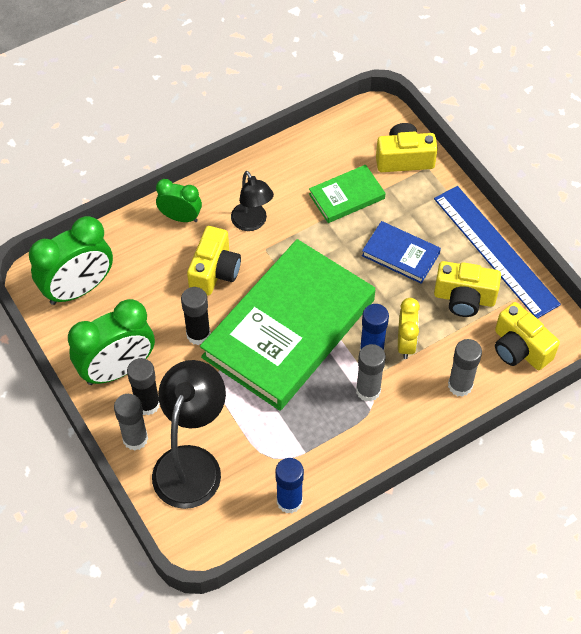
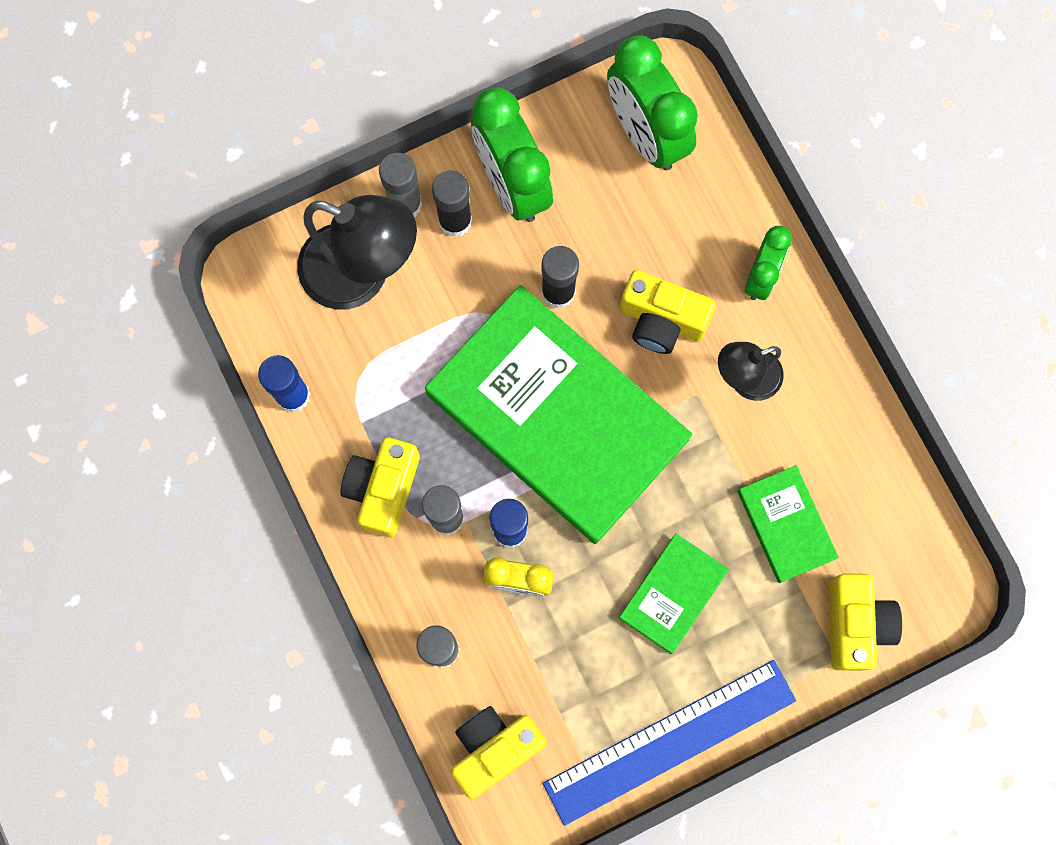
camera: 95 degrees right, 20 degrees up
(400, 254) = (672, 594): blue book -> green book
(464, 298) = (588, 679): yellow camera -> yellow camera (383, 489)

